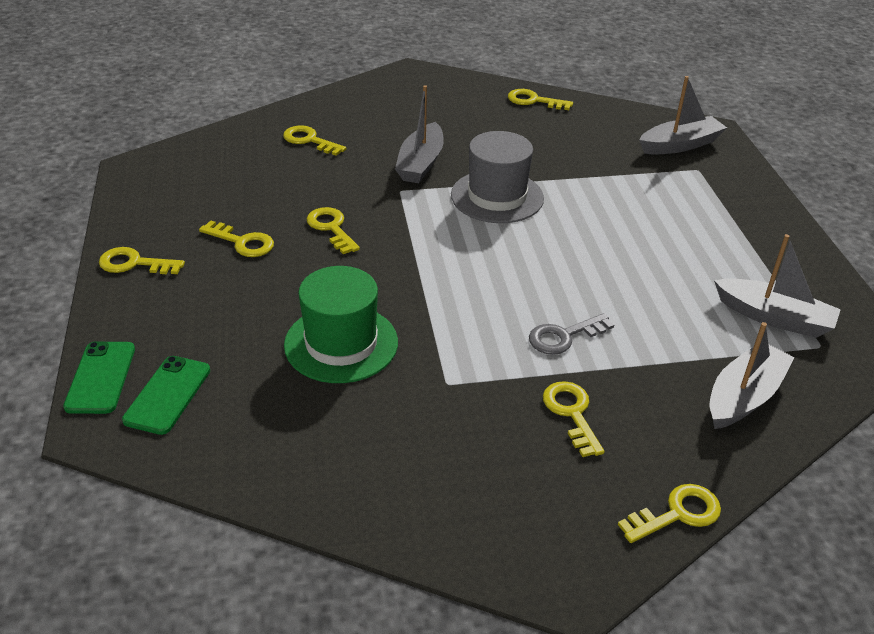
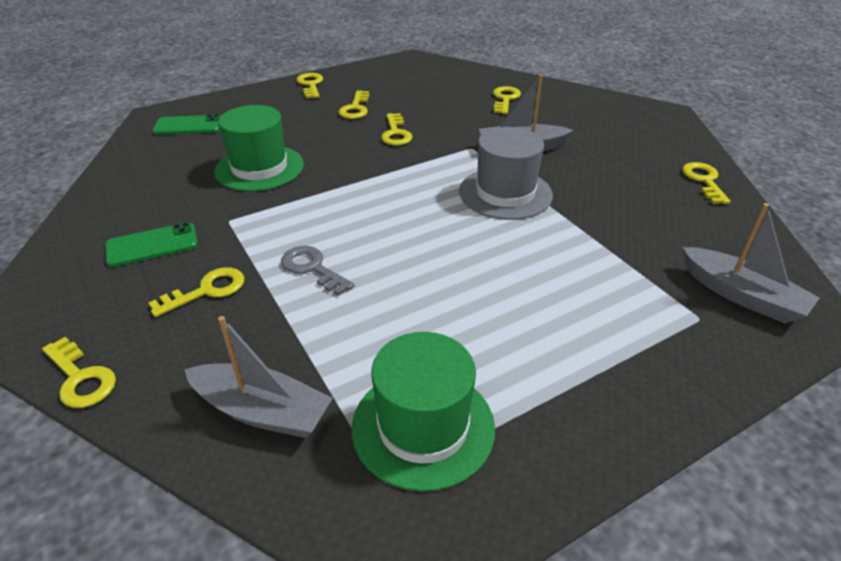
camera: 70 degrees right, 0 degrees up
(101, 377) = (199, 104): green phone -> green phone (152, 245)
(331, 228) = (396, 133): yellow key -> yellow key turned 135 degrees clockwise
(774, 318) = (423, 426): grey boat -> green hat

